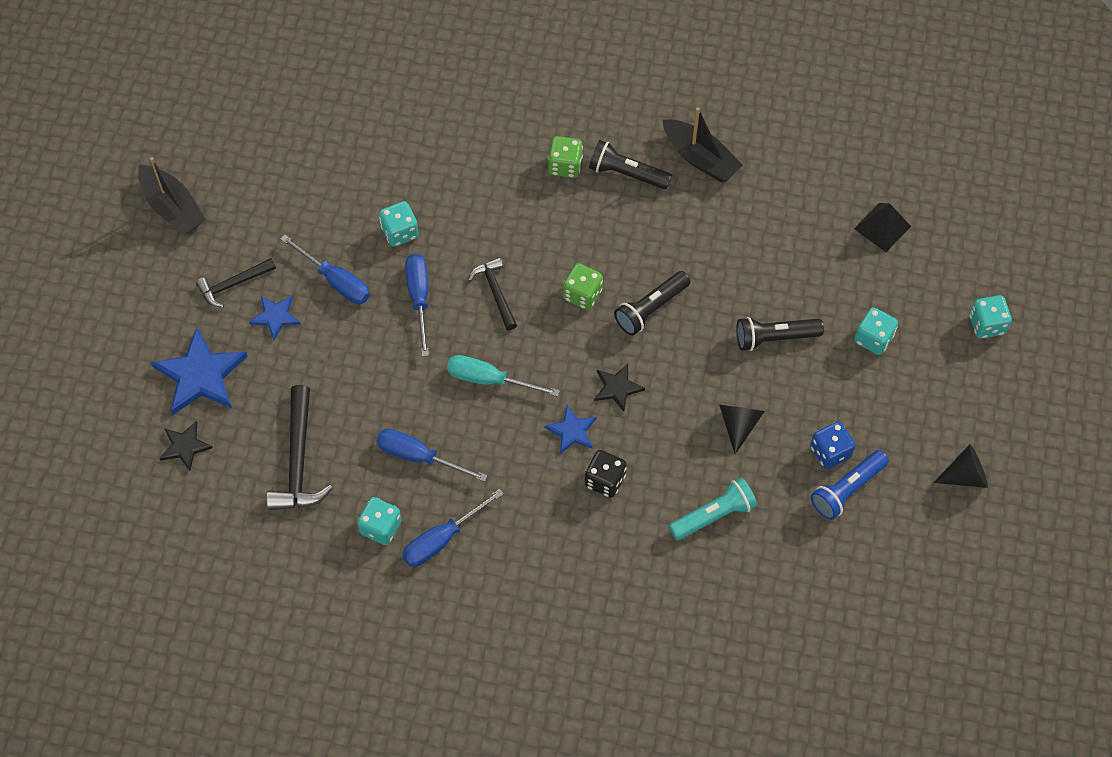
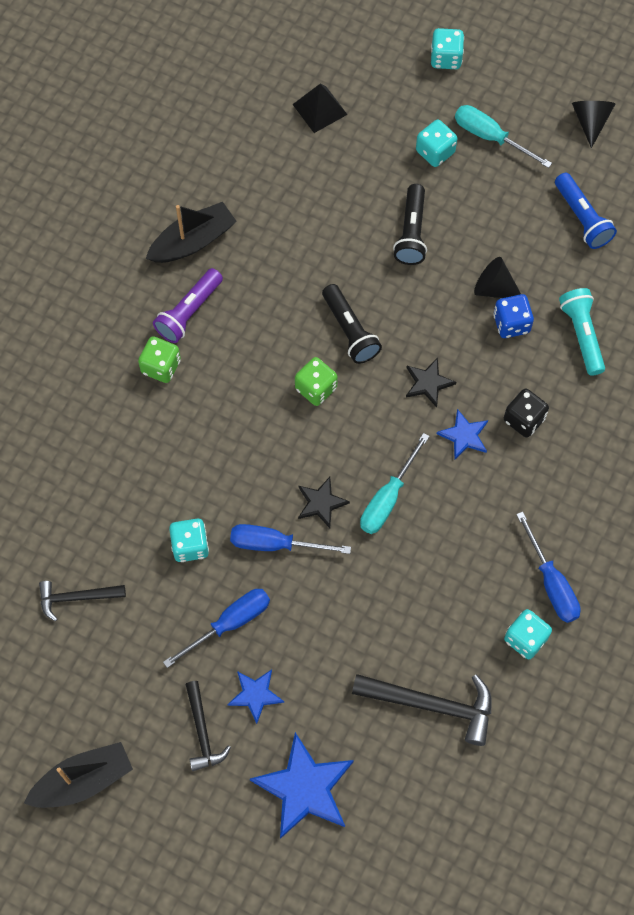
camera: 75 degrees left, 5 degrees up
(185, 446) = (386, 820): black star -> black star (321, 503)
(419, 457) = (456, 585): blue screwdriver -> none
(495, 292) = (290, 469): black hammer -> black hammer (76, 598)
(626, 173) = (189, 312): black flashlight -> purple flashlight
(830, 452) = (541, 221): blue dice -> blue dice (511, 323)
(909, 385) = (490, 137): none -> turquoise screwdriver

